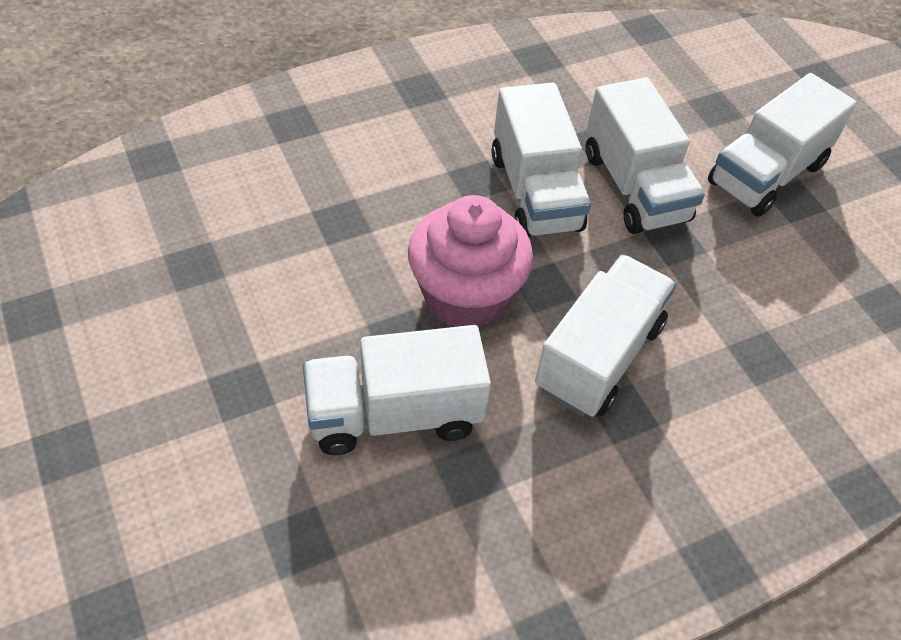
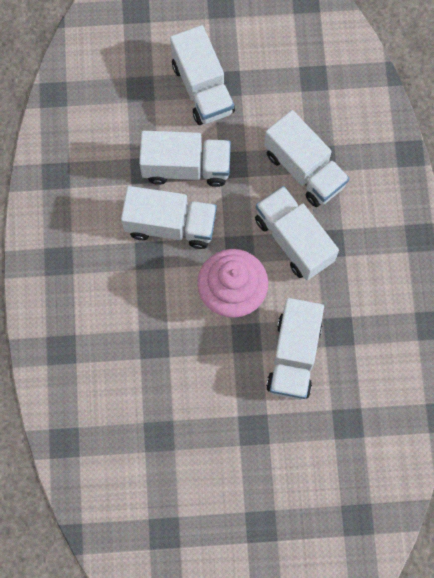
camera: 65 degrees left, 20 degrees up
(727, 337) = (304, 169): none -> white truck

